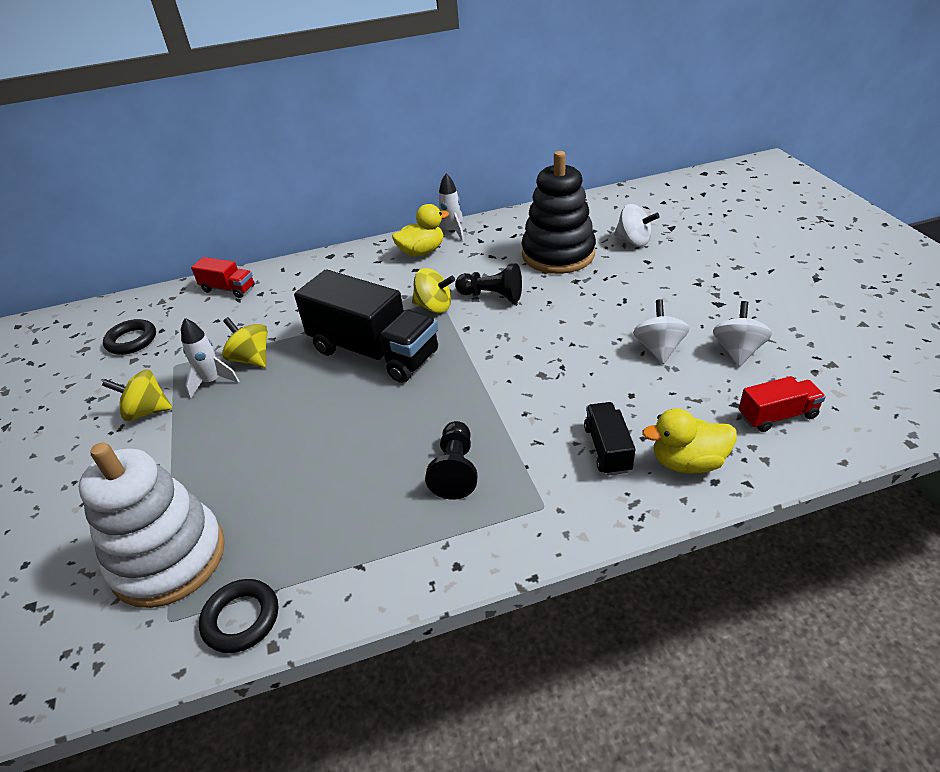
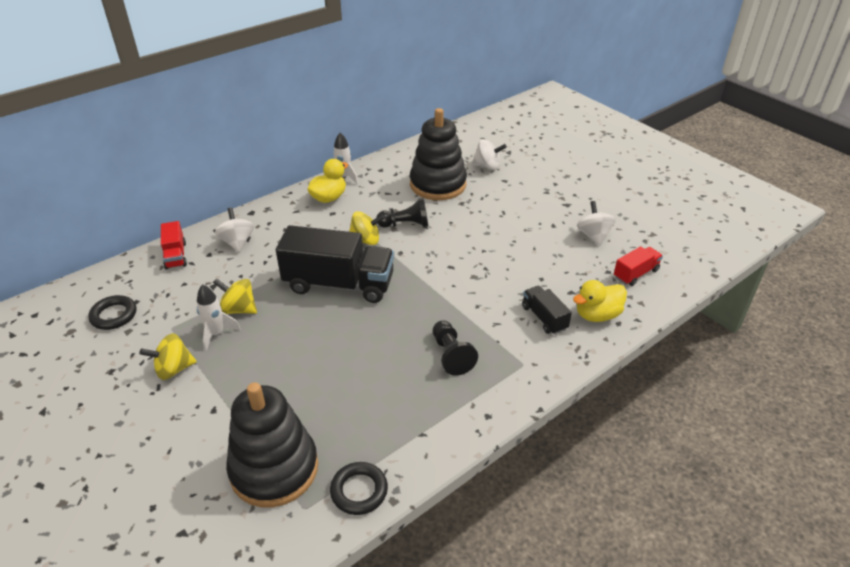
camera: 25 degrees left, 0 degrees up
(169, 558) = (274, 469): white stacking toy -> black stacking toy
(228, 289) = (176, 255): red truck -> red truck turned 75 degrees clockwise
(658, 349) = (543, 243): white spinning top -> white spinning top (237, 242)

